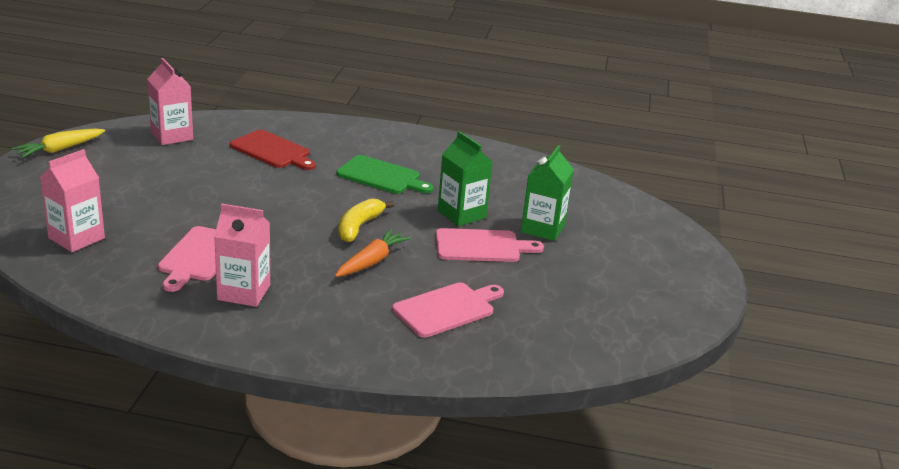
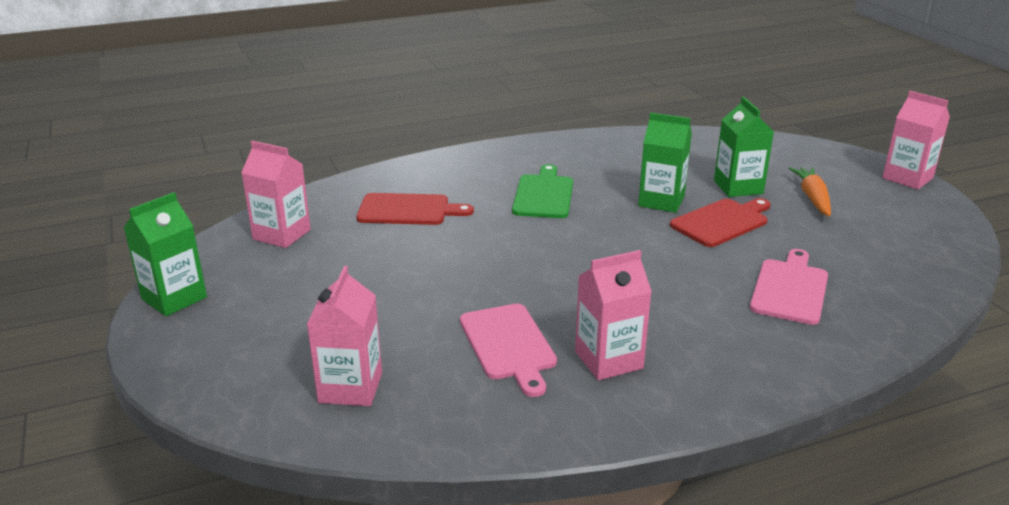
camera: 30 degrees left, 0 degrees up
(60, 149) = (174, 298): yellow carrot -> green carton
(359, 227) = (601, 248): yellow banana -> none
(371, 261) = (664, 275): orange carrot -> orange carrot (812, 198)
(381, 176) = (543, 195): green cutting board -> green cutting board turned 75 degrees counterclockwise
(481, 246) = (722, 222): pink cutting board -> red cutting board
(710, 280) = (907, 178): none -> pink carton

